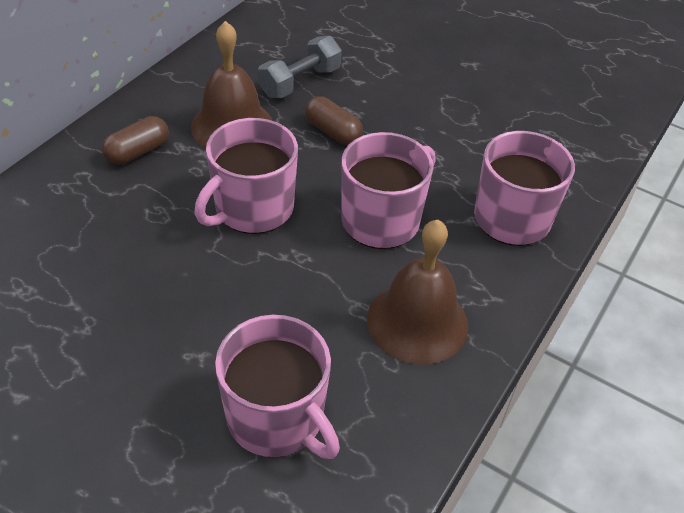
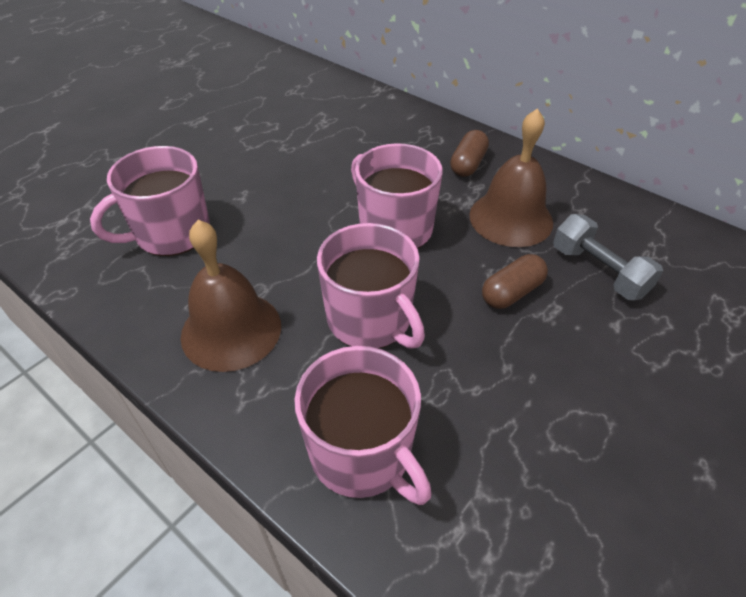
camera: 100 degrees right, 0 degrees up
(138, 152) = (468, 164): brown capsule -> brown capsule turned 60 degrees clockwise

